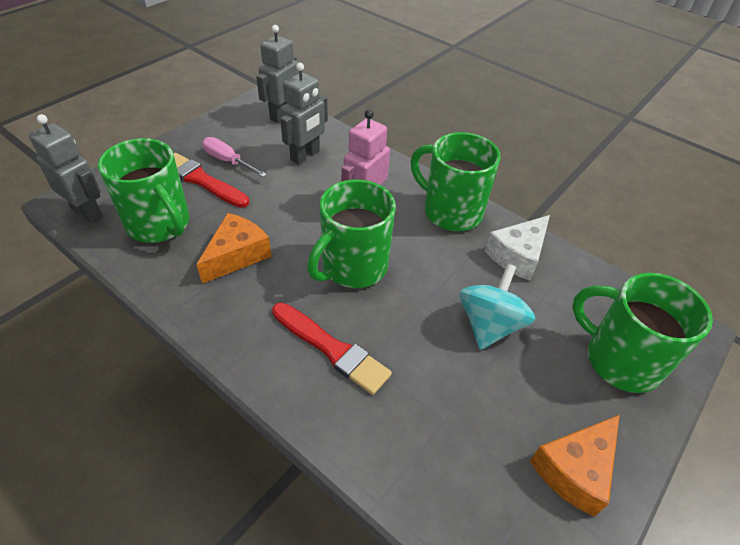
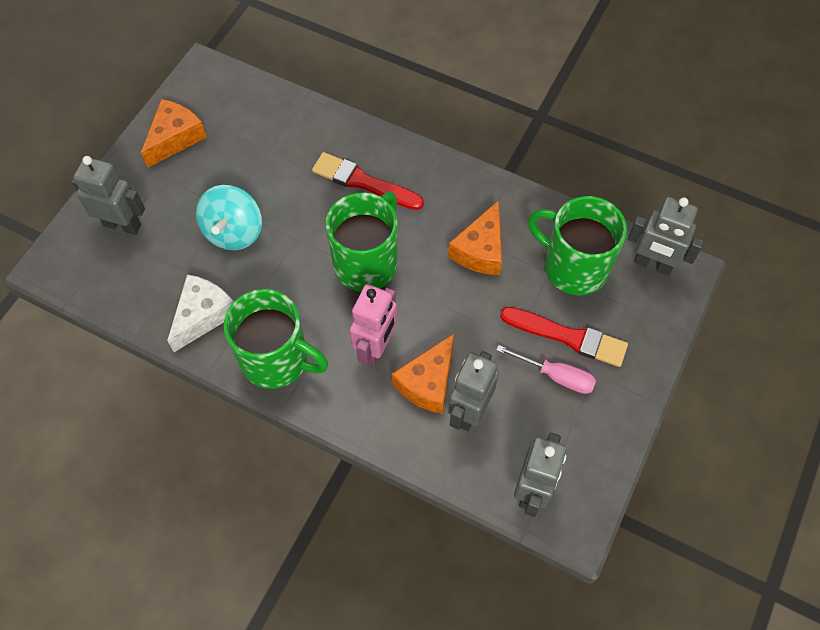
camera: 170 degrees right, 15 degrees up
(329, 176) = (428, 382): none -> orange cheese
(620, 360) = (122, 225): green mug -> grey robot

